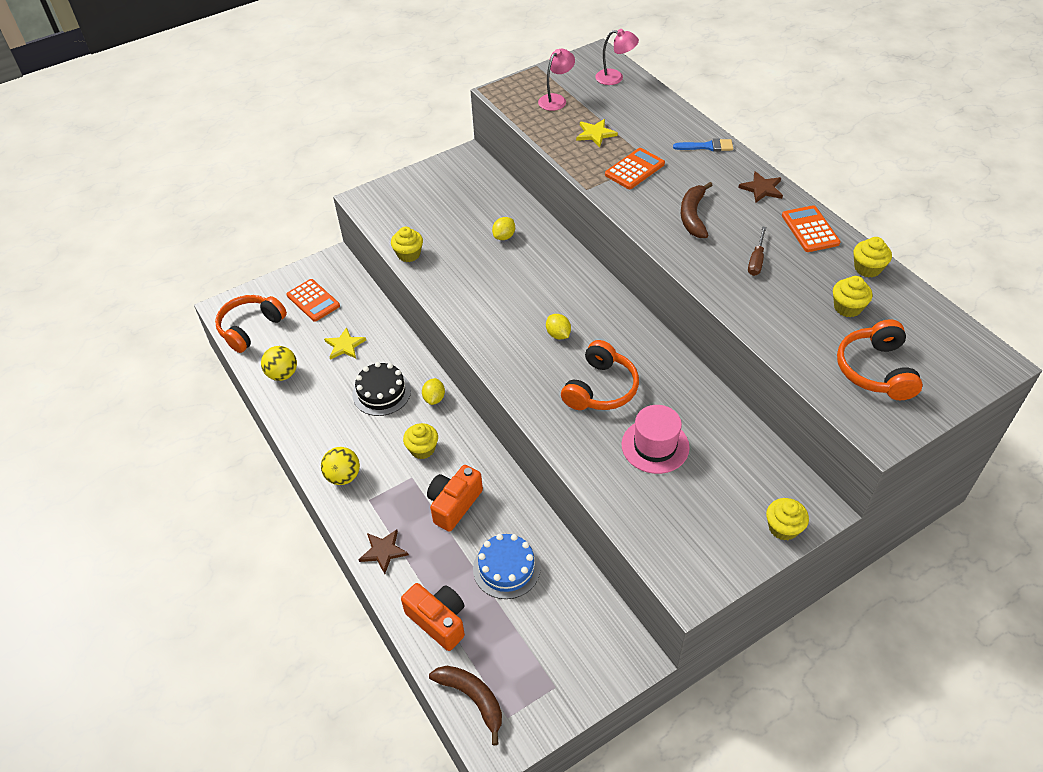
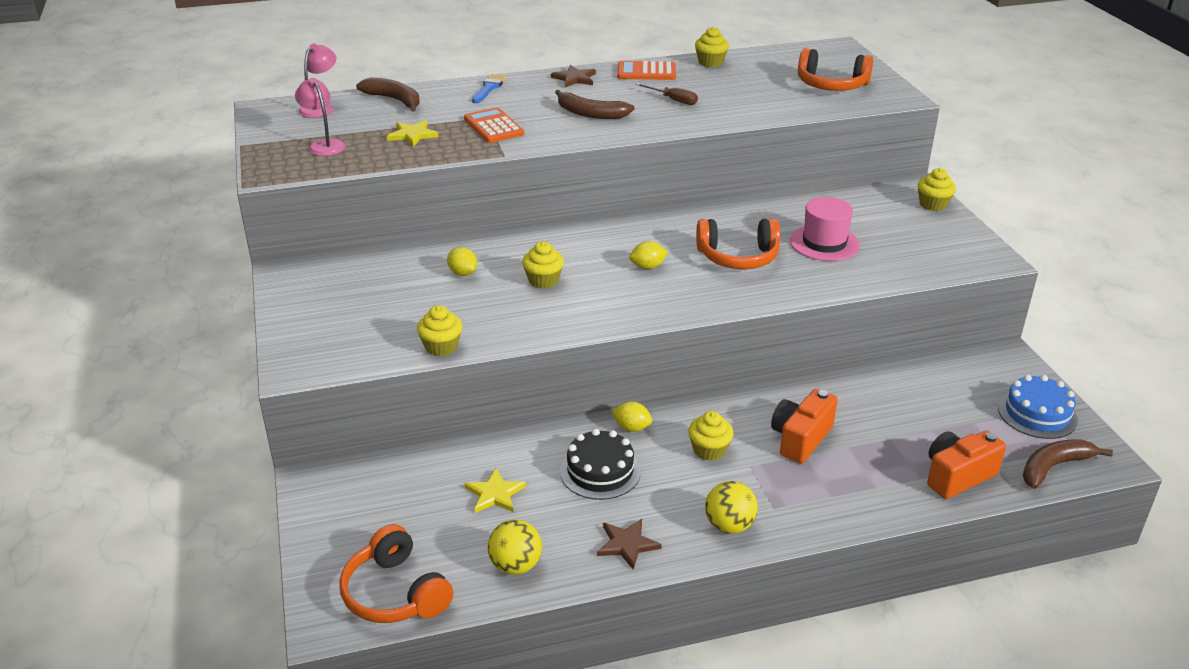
camera: 75 degrees left, 15 degrees down
(313, 300) = (382, 515): orange calculator -> none
(383, 551) = (855, 506): brown star -> brown star (627, 544)
(454, 504) = (800, 438): orange camera -> orange camera turned 75 degrees clockwise
(506, 568) = (895, 415): blue cake -> blue cake (1037, 413)
(600, 388) = (738, 257): orange headphones -> orange headphones turned 135 degrees clockwise
(651, 106) = (394, 100): none -> brown banana
(847, 307) = (754, 79): yellow cupcake -> yellow cupcake (543, 280)

